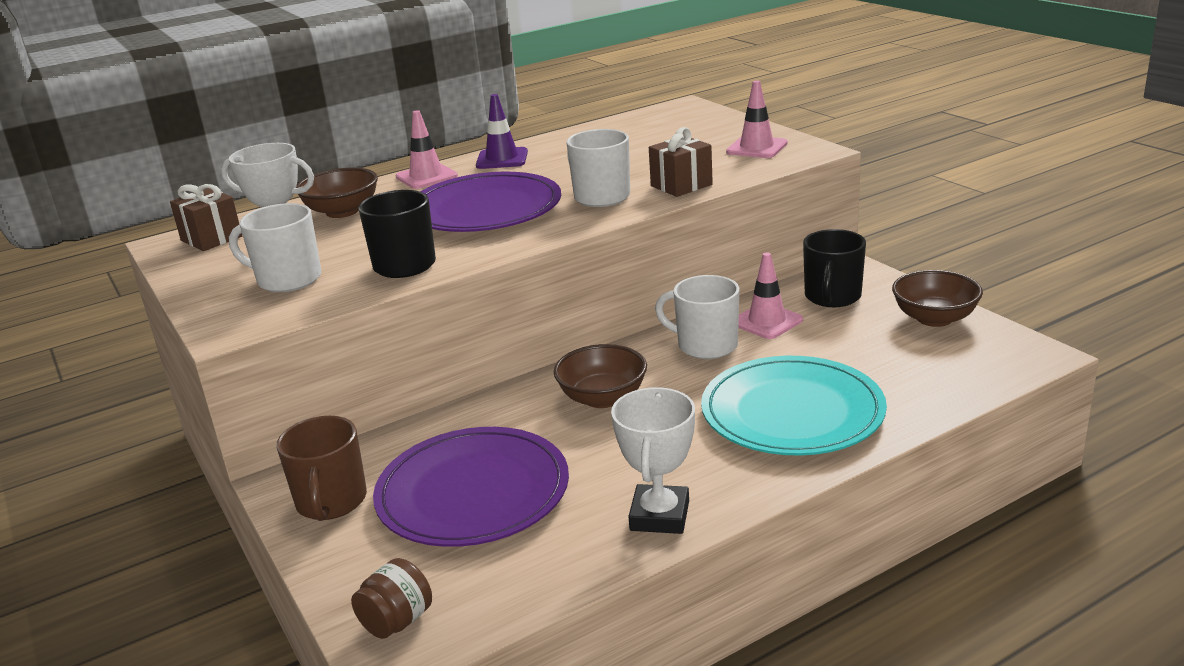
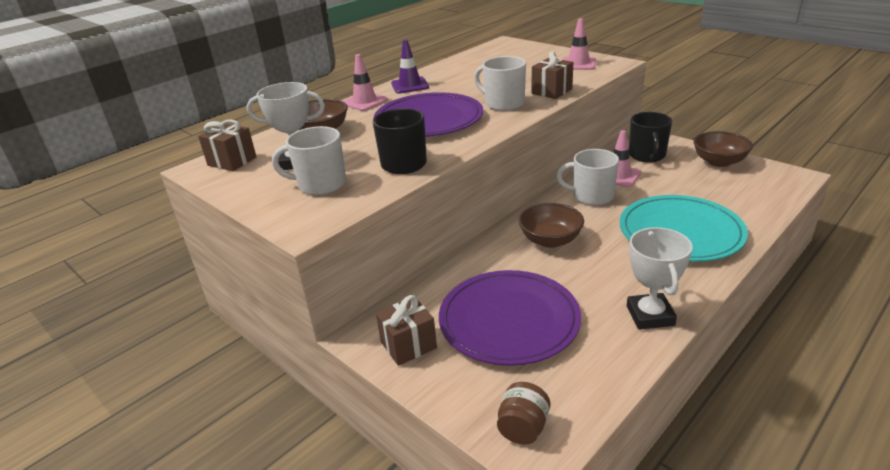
camera: 15 degrees left, 5 degrees up
(331, 502) = (408, 345): brown mug -> brown gift

